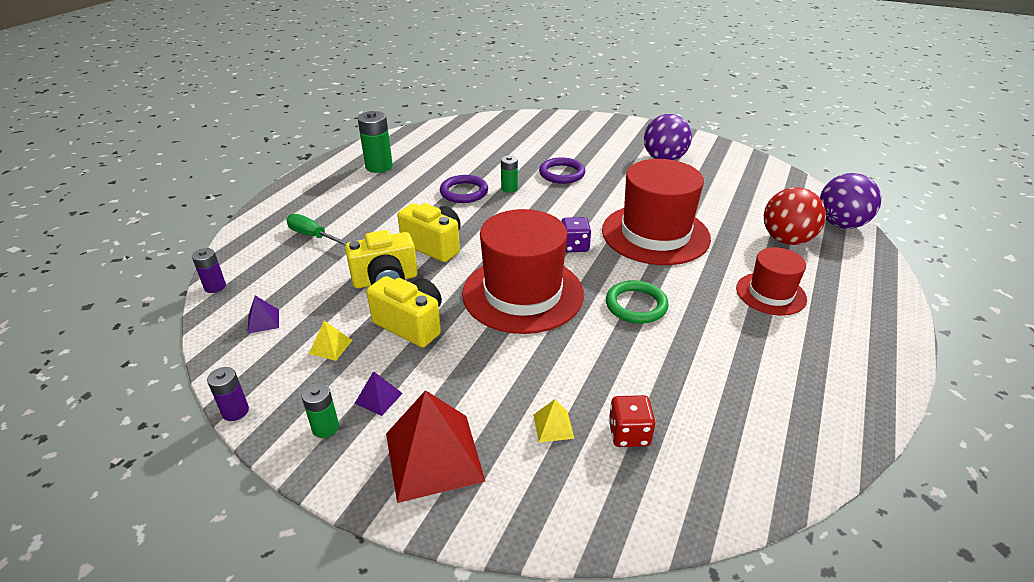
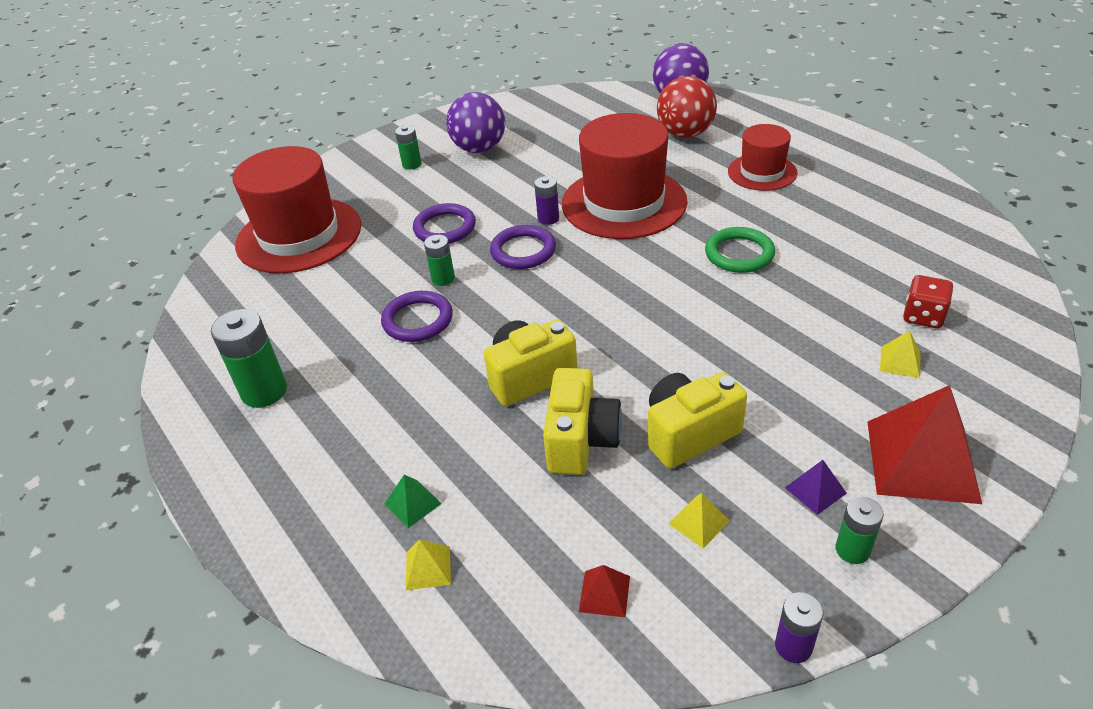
camera: 60 degrees left, 5 degrees up
(215, 287) = (476, 653): purple battery -> purple battery (548, 218)
(263, 321) = (604, 594): purple pyramid -> red pyramid
(269, 255) = (428, 567): none -> yellow pyramid
(313, 236) = (413, 503): green screwdriver -> green pyramid
(523, 293) = (677, 326): red hat -> red hat (299, 235)
(560, 208) = (523, 251): none -> purple ring
(574, 246) = (609, 263): purple dice -> none
(620, 142) = (412, 164): none -> green battery

